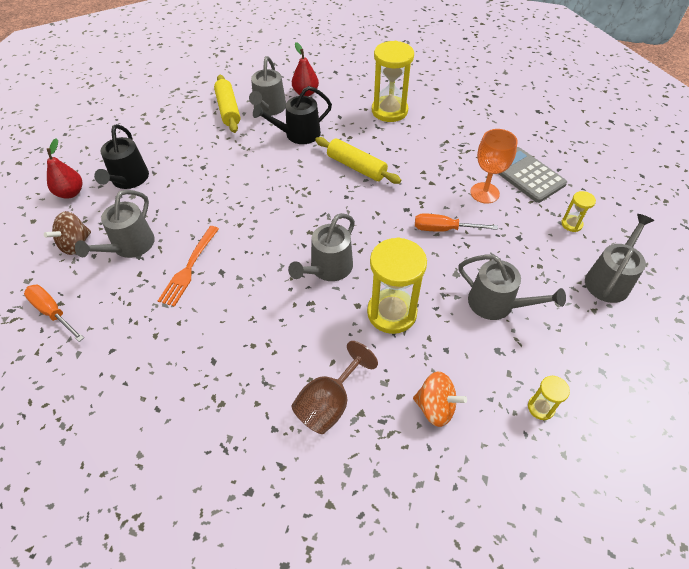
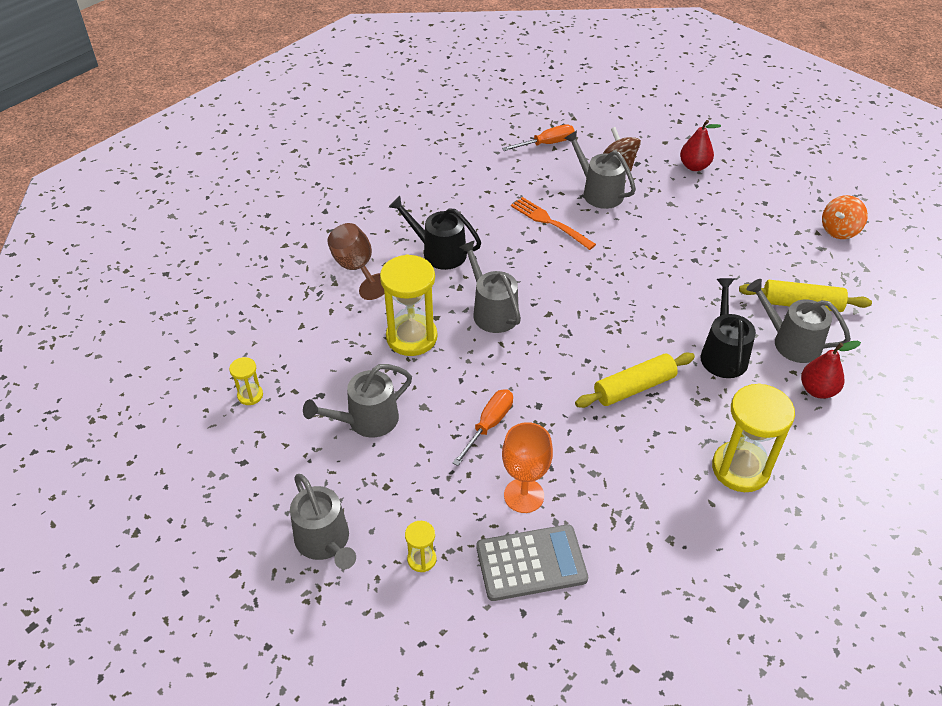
camera: 115 degrees right, 5 degrees down
(128, 179) = (697, 204): black watering can -> black watering can (439, 252)
(435, 407) = (304, 328): orange spinning top -> orange spinning top (839, 230)

